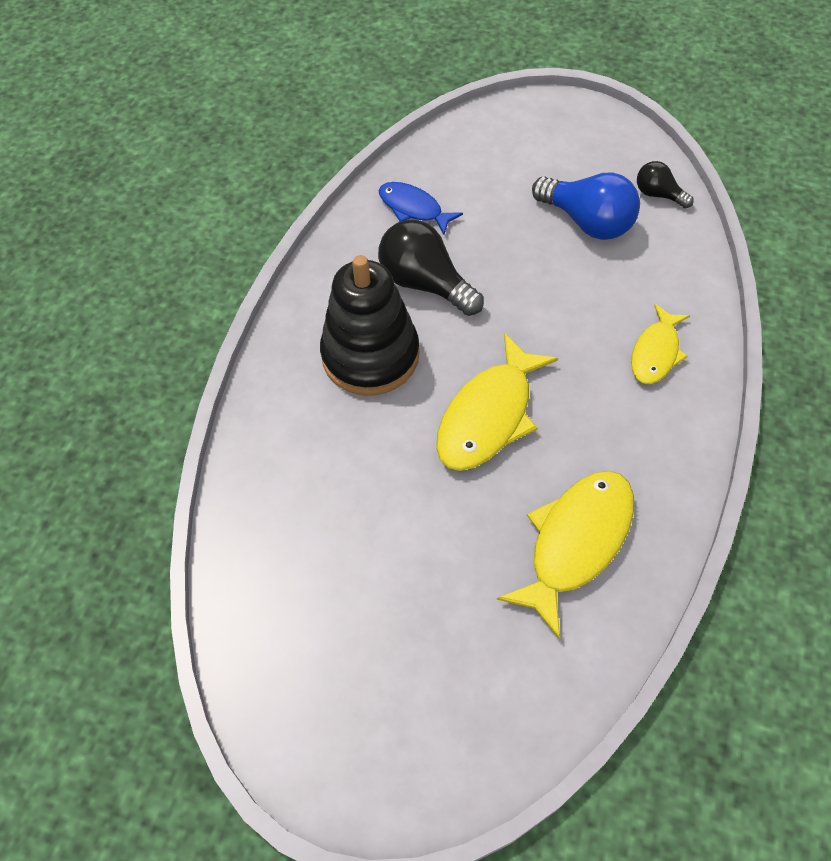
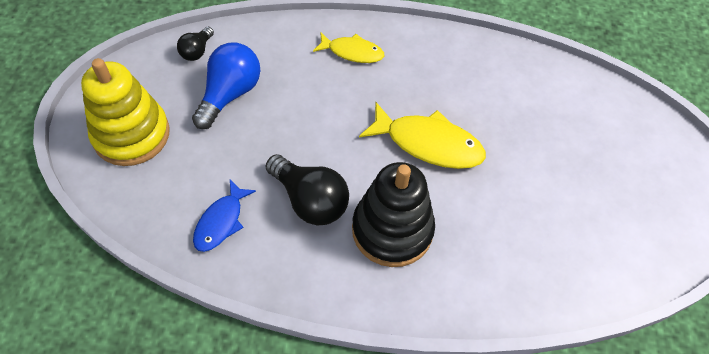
camera: 105 degrees left, 0 degrees up
(425, 284) = (310, 200): black light bulb -> black light bulb turned 75 degrees counterclockwise
(535, 141) = (131, 135): none -> yellow stacking toy
(576, 542) = (509, 90): yellow fish -> none

